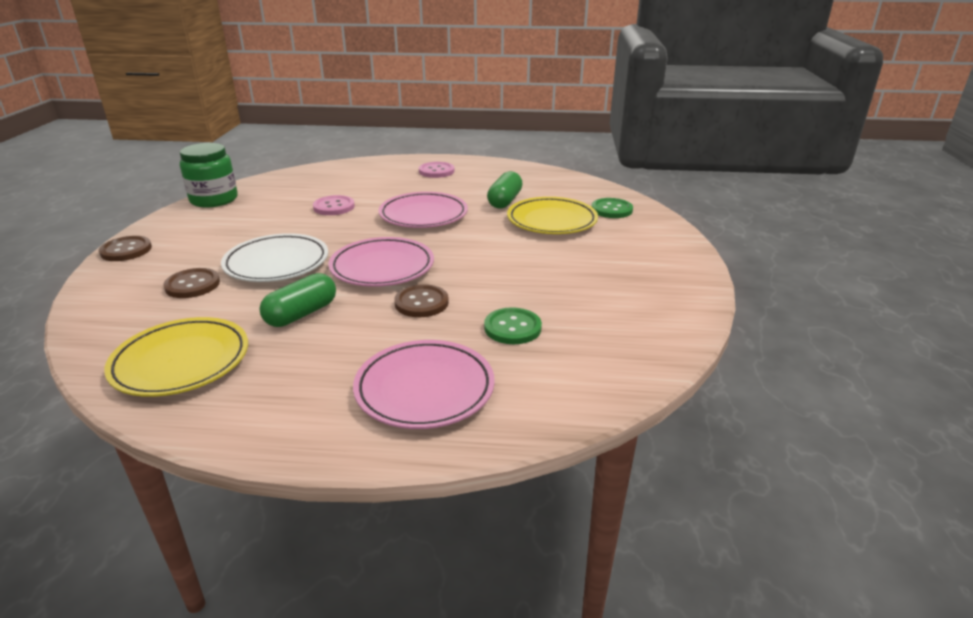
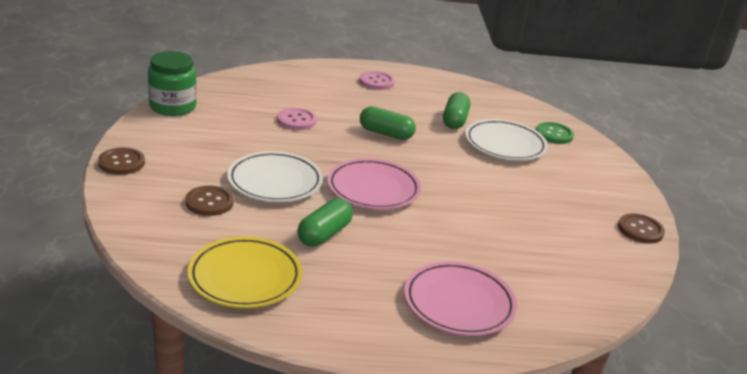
camera: 10 degrees left, 0 degrees up
(421, 303) = (423, 225): brown button -> brown button (640, 230)
(423, 215) = (386, 133): pink plate -> green capsule
(512, 328) = (508, 251): green button -> none
(551, 221) = (505, 145): yellow plate -> white plate

